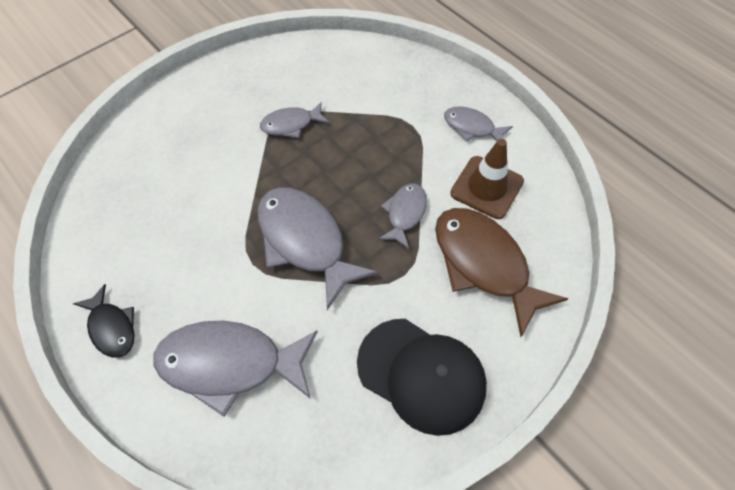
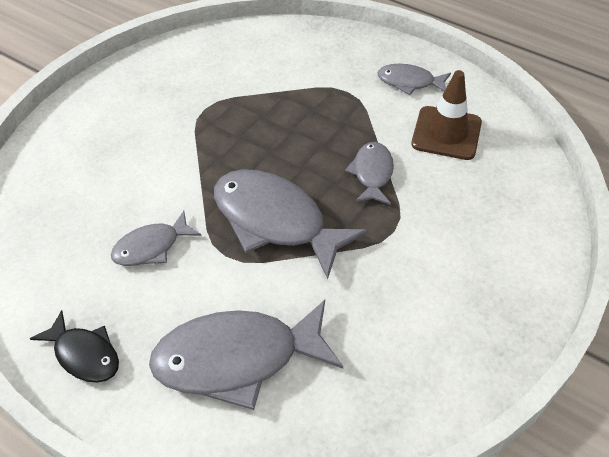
camera: 15 degrees left, 10 degrees down
(291, 124) = (217, 114): grey fish -> grey fish (151, 247)
(421, 375) = (449, 320): black cap -> none
(484, 264) = (472, 203): brown fish -> none

